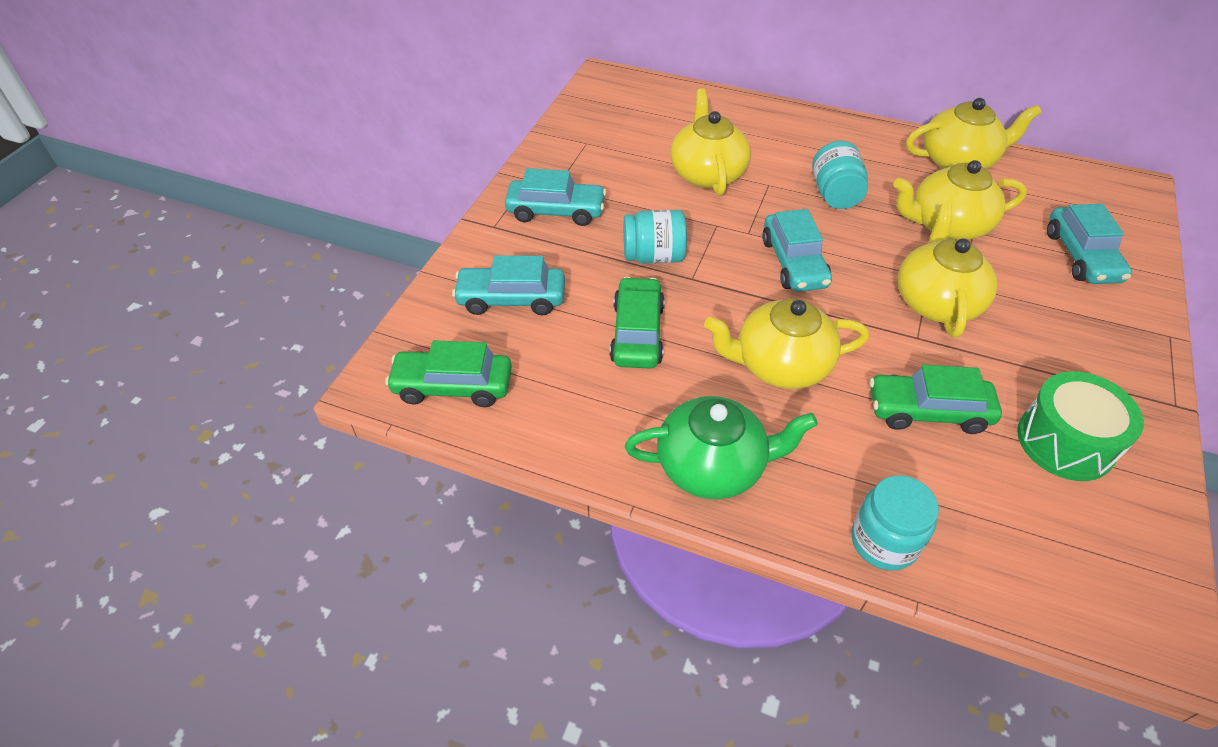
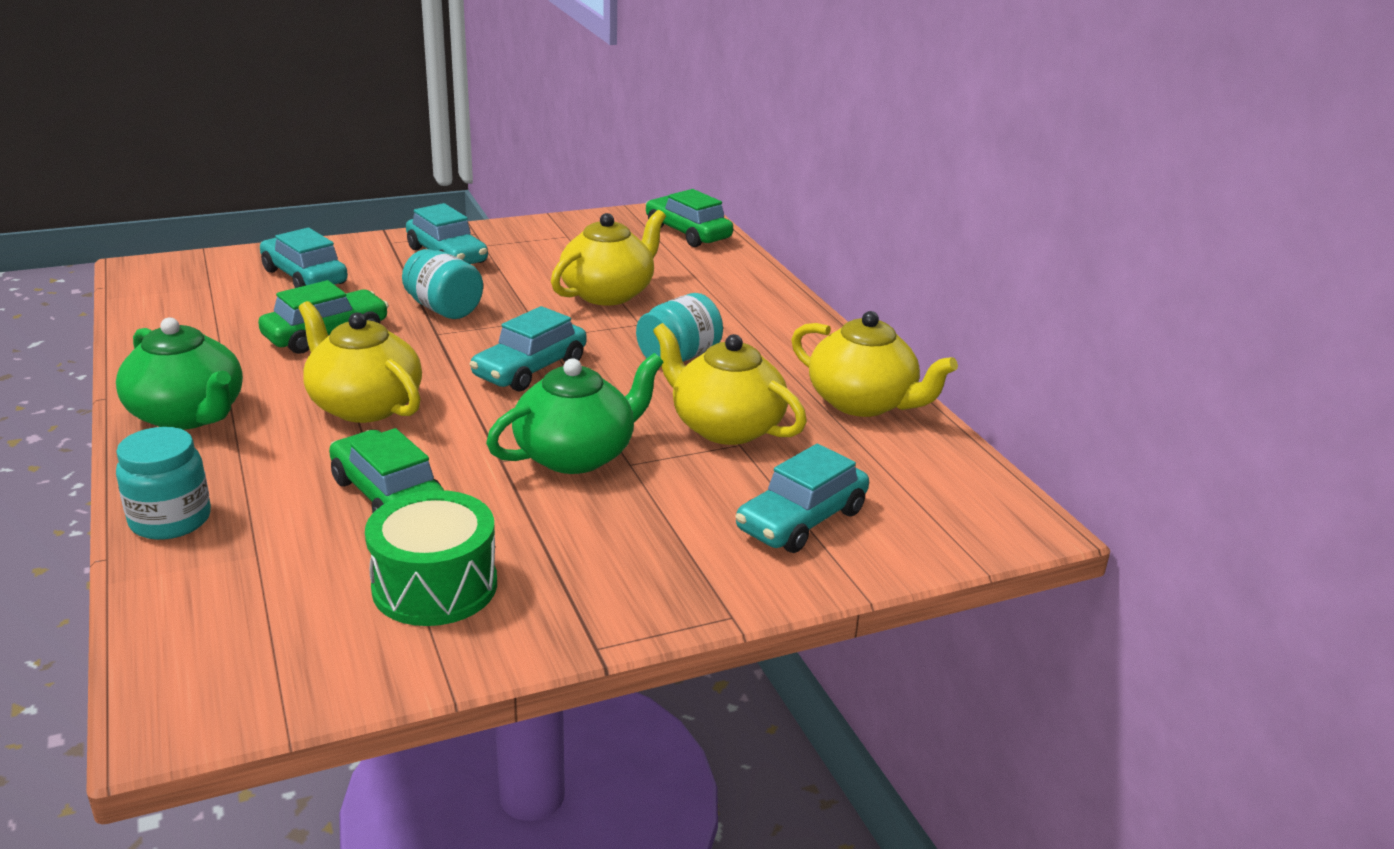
camera: 45 degrees right, 20 degrees down
(453, 386) = (171, 292): green car -> green car (687, 233)
(936, 301) = (576, 455): yellow teapot -> green teapot

